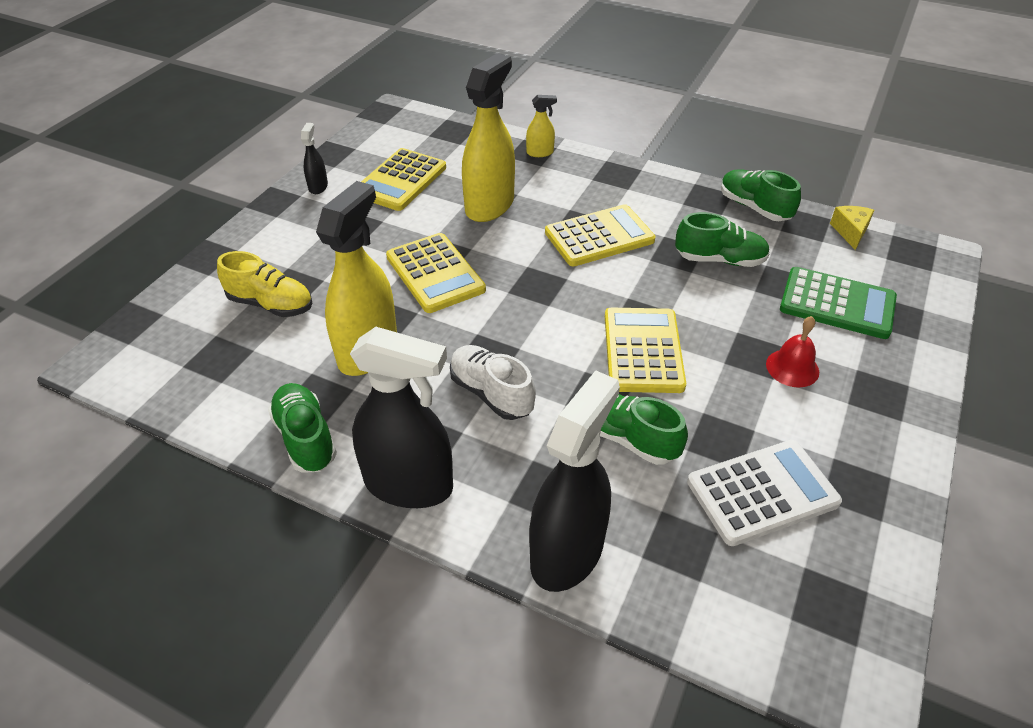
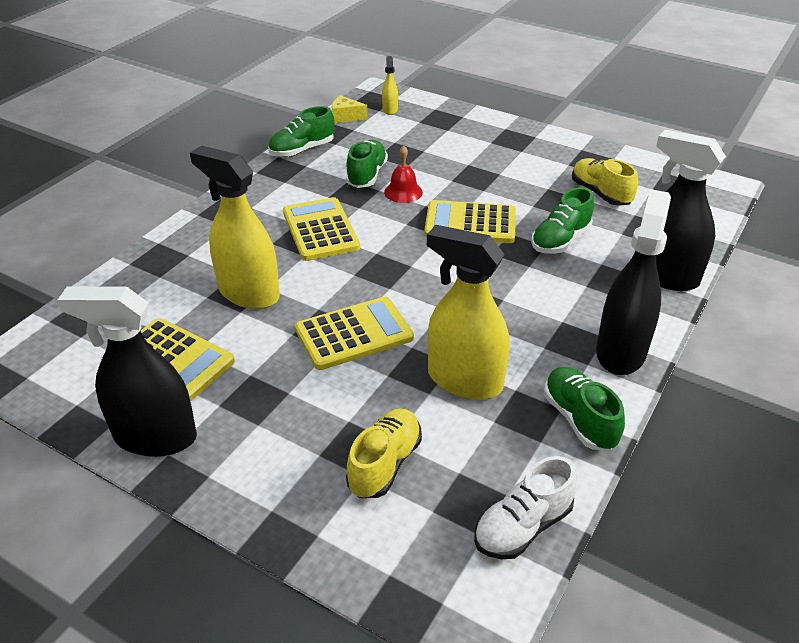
camera: 85 degrees left, 5 degrees down
(305, 438) = (579, 419): green shoe -> green shoe turned 90 degrees clockwise
(318, 187) = (155, 437): black spray bottle -> black spray bottle, size x2.21
(491, 393) = (518, 303): white shoe -> white shoe (523, 526)
(540, 153) = (163, 254): yellow spray bottle -> yellow spray bottle (390, 110)
(762, 492) = (600, 193): white calculator -> yellow shoe
(792, 368) = (489, 165): red bell -> red bell (403, 192)
(837, 304) = (425, 137): green calculator -> none

